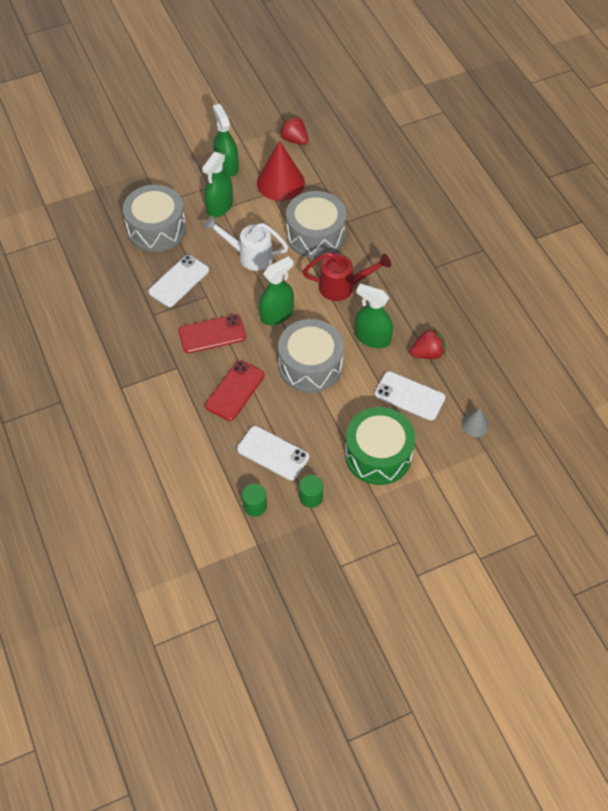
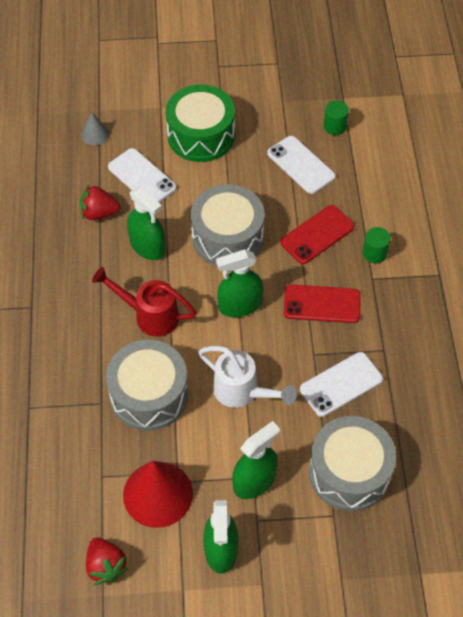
camera: 160 degrees left, 0 degrees up
(311, 497) = (280, 119): green cylinder -> green cylinder (374, 253)

